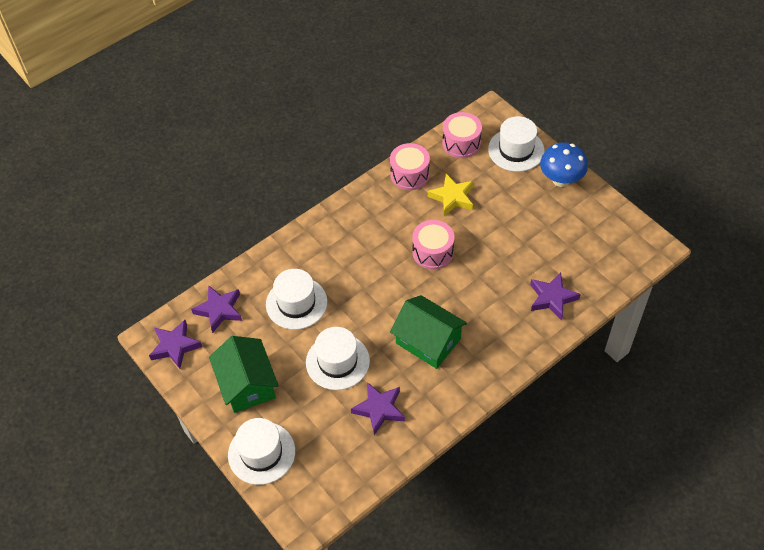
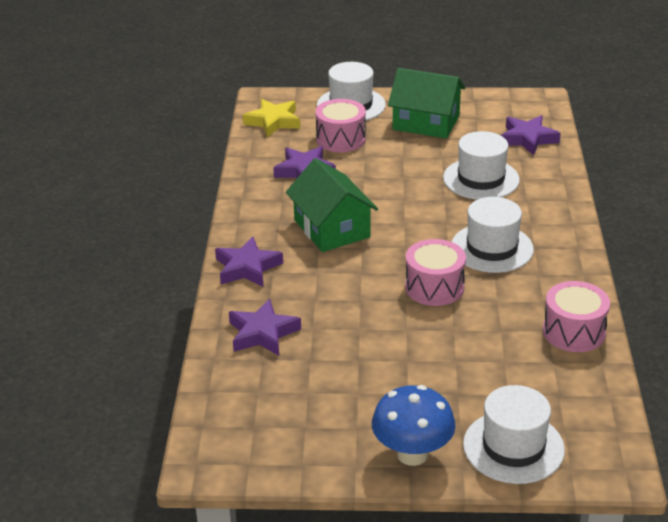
camera: 130 degrees right, 20 degrees down
(175, 346) = (515, 106): purple star -> purple star (247, 268)
(337, 361) = (383, 172): white hat -> white hat (492, 248)
(428, 341) = (332, 228): green house -> green house turned 75 degrees clockwise
(452, 197) = (496, 344): yellow star -> yellow star (273, 122)
(461, 143) = (582, 404): pink drum -> pink drum (341, 139)

